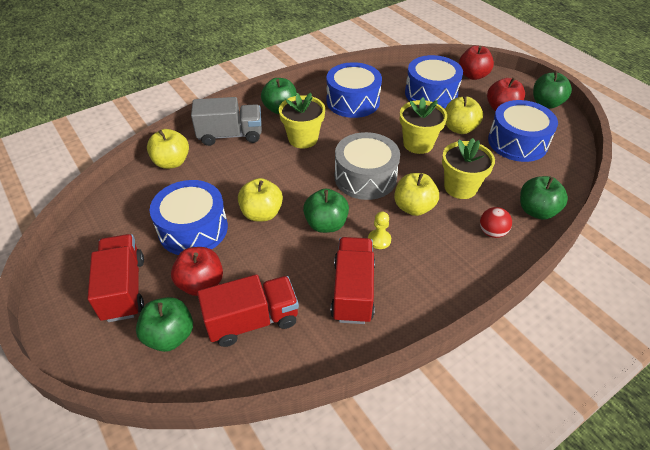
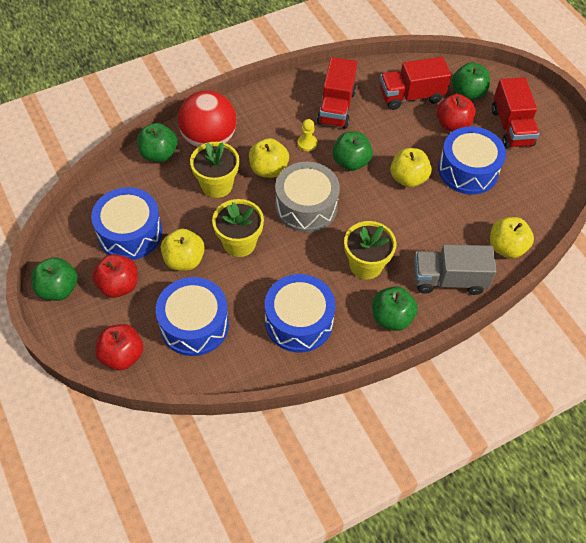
camera: 175 degrees left, 10 degrees up
(492, 232) = (209, 139): red ball -> red ball, size x2.18

